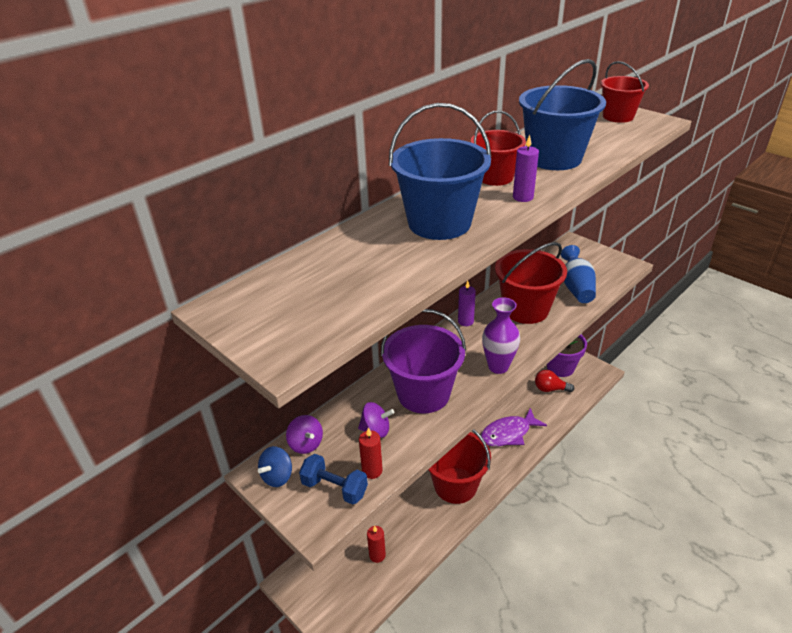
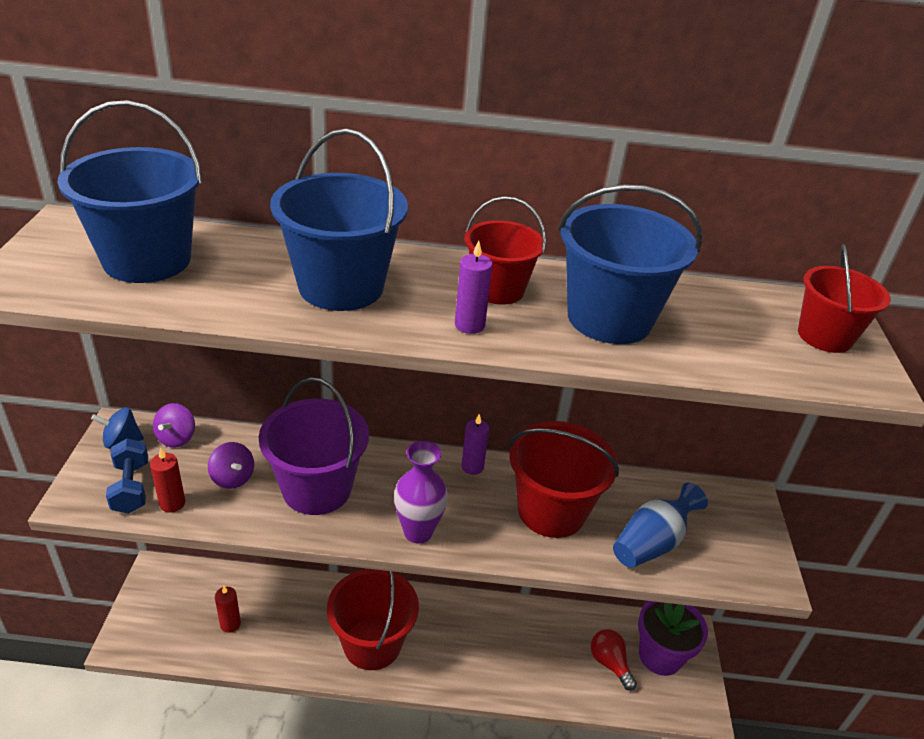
camera: 45 degrees right, 0 degrees up
(322, 285) = (147, 260): none -> blue bucket
(508, 433) = (493, 656): purple fish -> none

